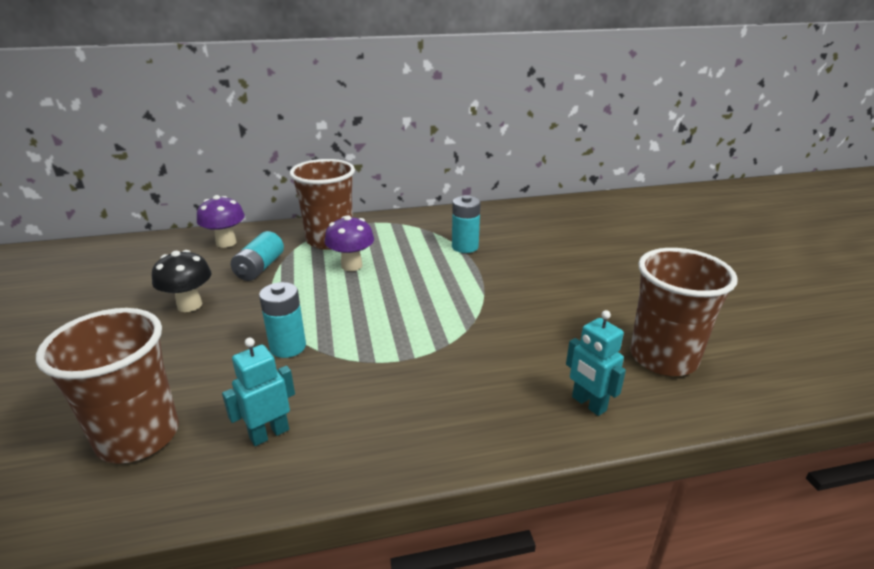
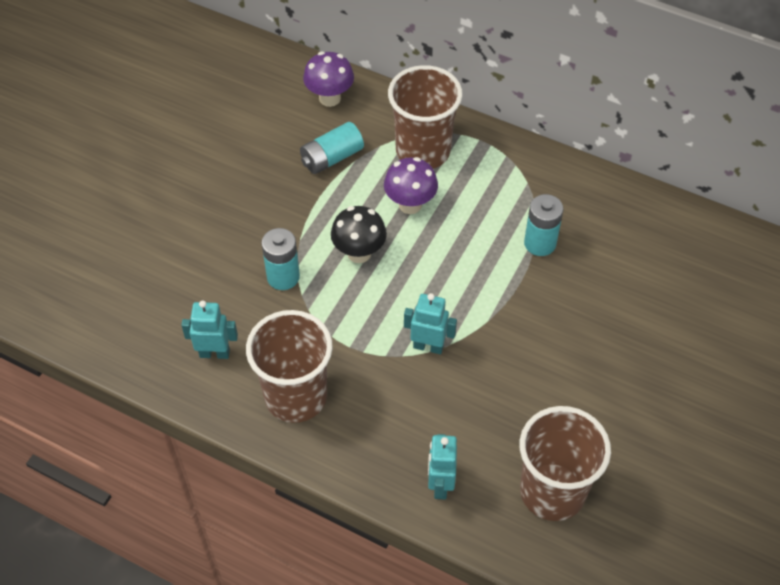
camera: 40 degrees right, 25 degrees up
(138, 436) = (141, 299): brown cup -> brown cup (296, 396)
(189, 305) = (247, 176): black mushroom -> black mushroom (359, 253)
(462, 328) = (428, 346): none -> turquoise robot

